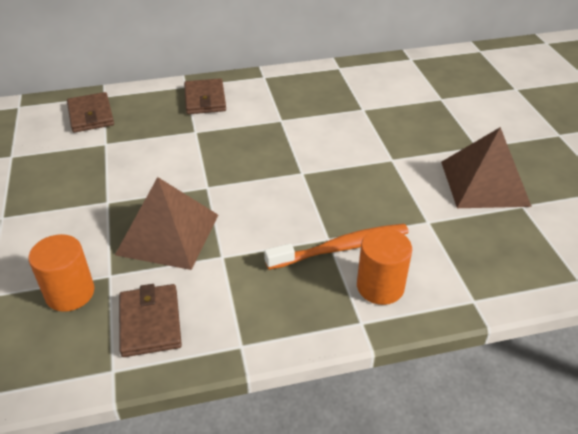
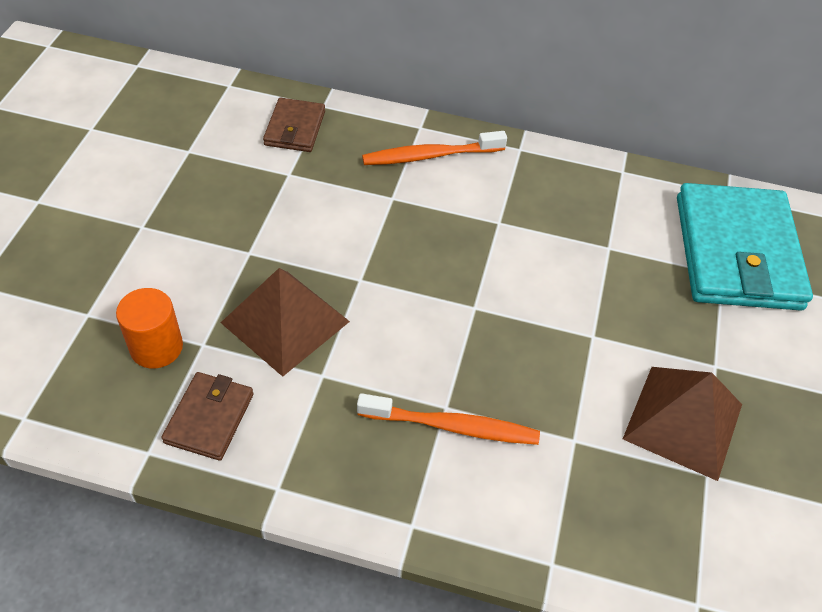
camera: 25 degrees right, 10 degrees up
(205, 99) = (430, 156): brown wallet -> orange toothbrush
(380, 287) = (461, 494): orange cylinder -> none
(440, 85) = (736, 252): none -> turquoise wallet

